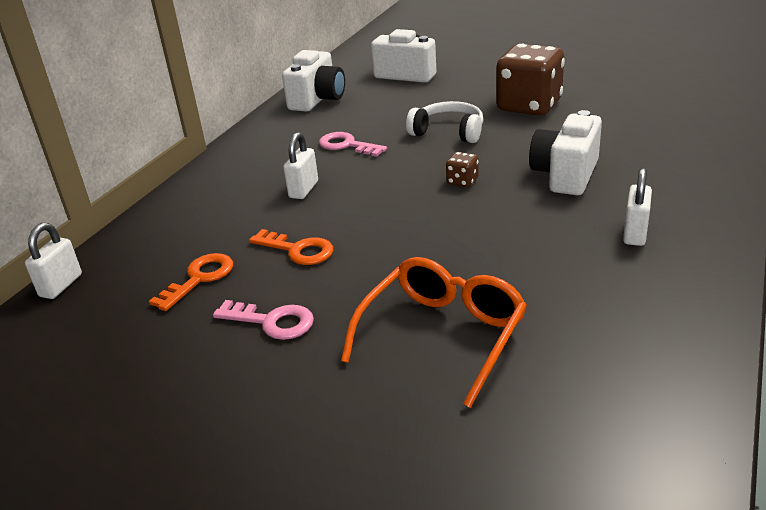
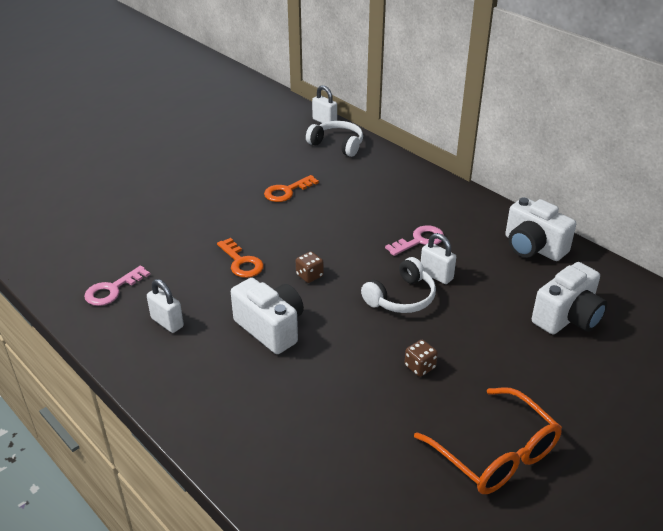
camera: 110 degrees right, 5 degrees up
(142, 251) = (337, 145): none -> white headphones
(200, 278) = (290, 158): orange key -> orange key (241, 262)
(272, 322) = (228, 172): pink key -> pink key (112, 290)
(303, 190) = (362, 207): white padlock -> white padlock (436, 275)
(443, 335) = (161, 217): orange glasses -> orange glasses (496, 454)
(529, 106) = (420, 367): brown dice -> brown dice, size x0.41

